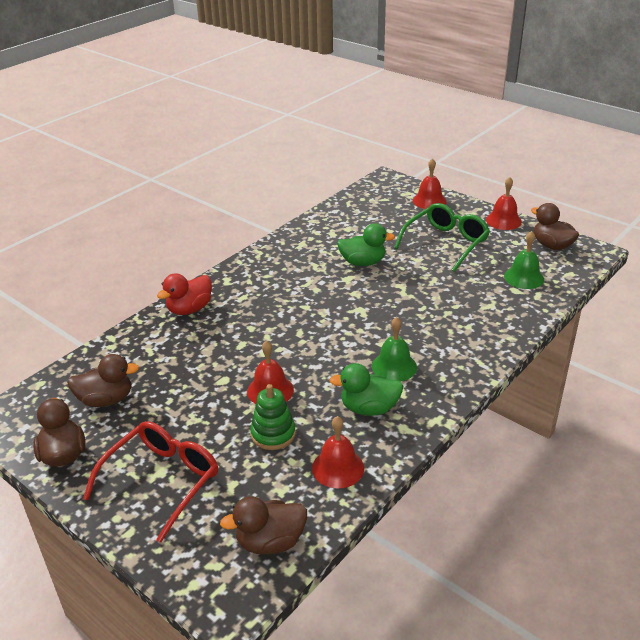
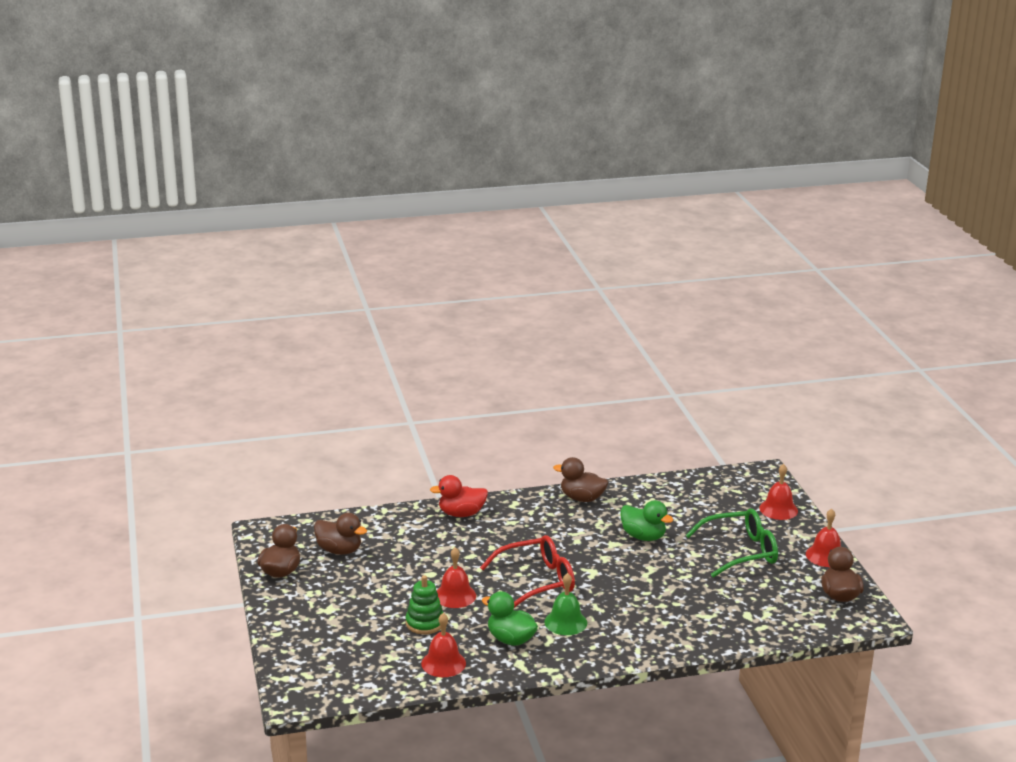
camera: 35 degrees right, 10 degrees down
(162, 481) = (324, 615): red glasses -> red glasses (537, 581)
(270, 542) = (353, 680): brown duck -> brown duck (582, 498)
(524, 277) = (770, 609): green bell -> none

